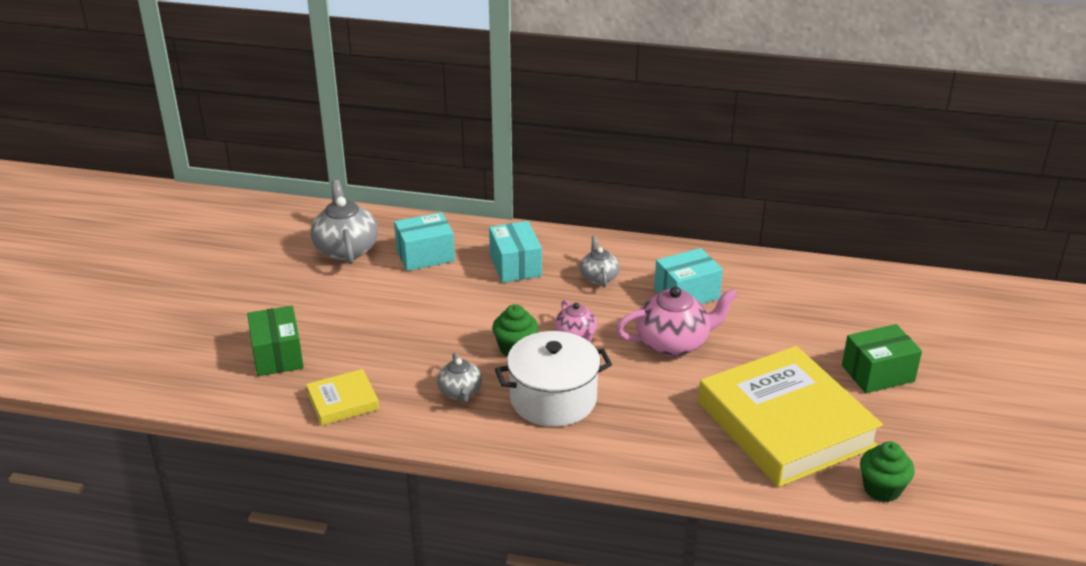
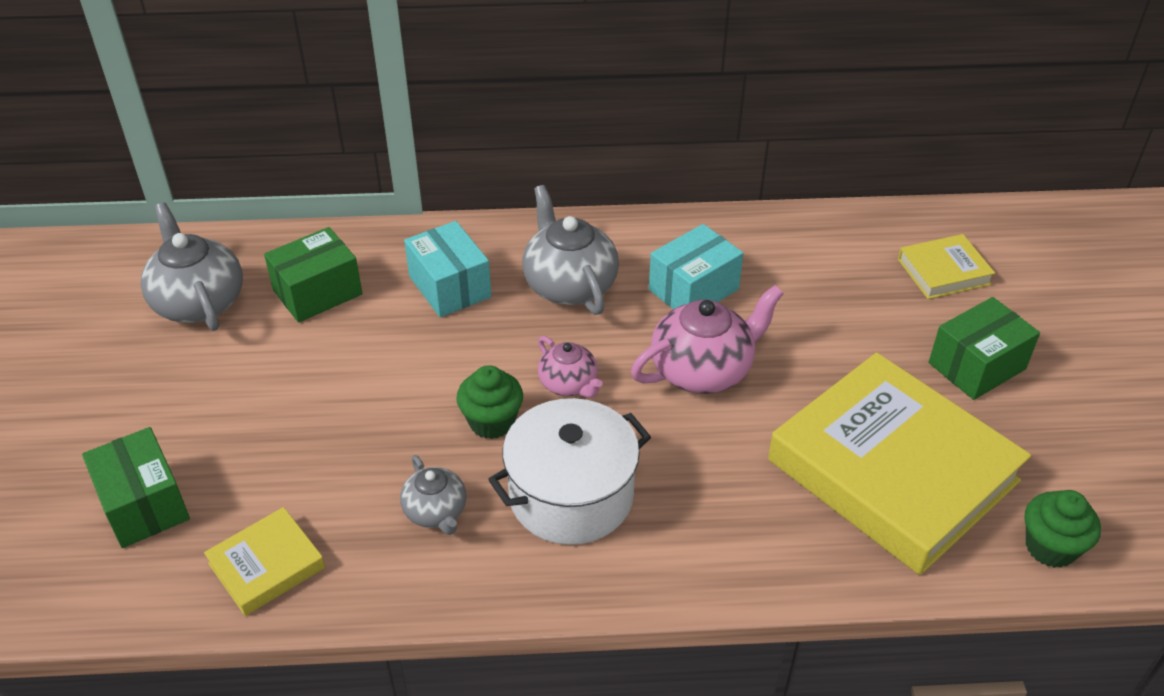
camera: 15 degrees left, 10 degrees up
(425, 255) = (317, 292): turquoise box -> green box
(598, 277) = (569, 285): grey teapot -> grey teapot, size x1.74
(879, 311) = (943, 271): none -> yellow book

